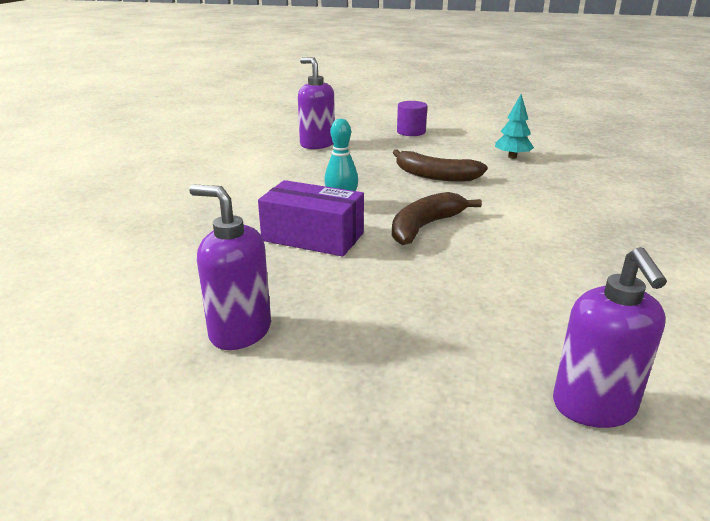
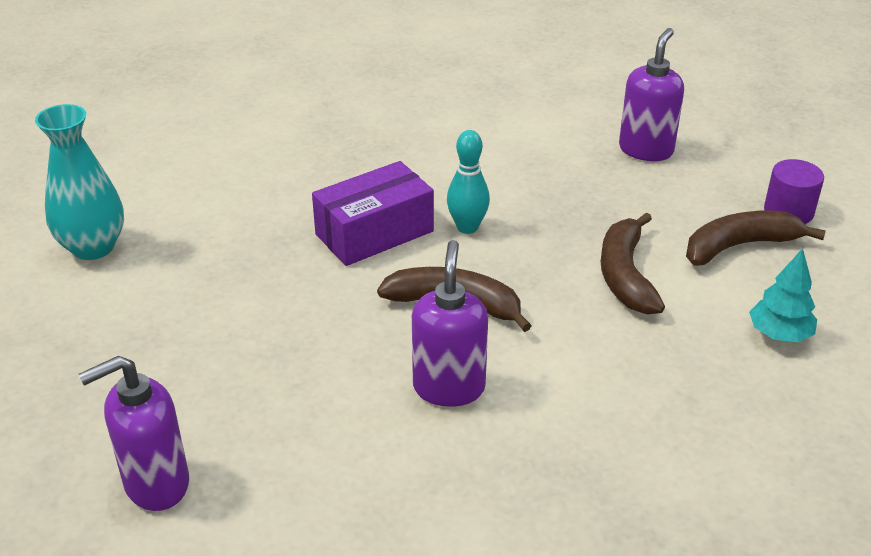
camera: 65 degrees right, 10 degrees up
(168, 391) = (93, 247): none -> turquoise vase
(240, 332) = (181, 251): purple soap dispenser -> purple soap dispenser (449, 387)
(313, 237) = (374, 233): purple box -> purple box turned 60 degrees clockwise
(431, 147) = (739, 246): none -> brown banana

